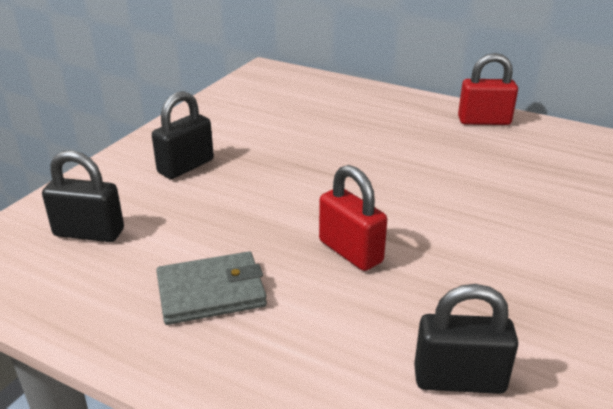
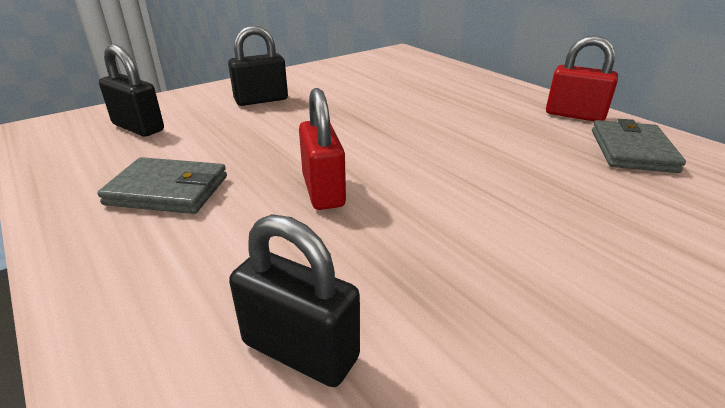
camera: 25 degrees right, 0 degrees up
(548, 149) = (632, 150): none -> grey wallet

